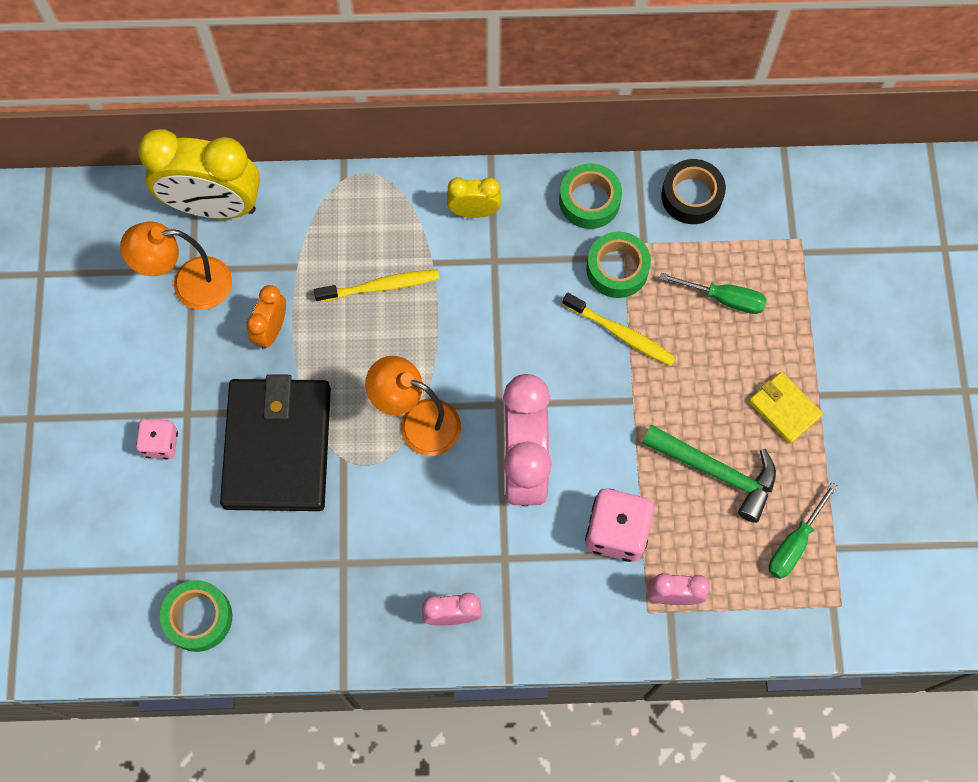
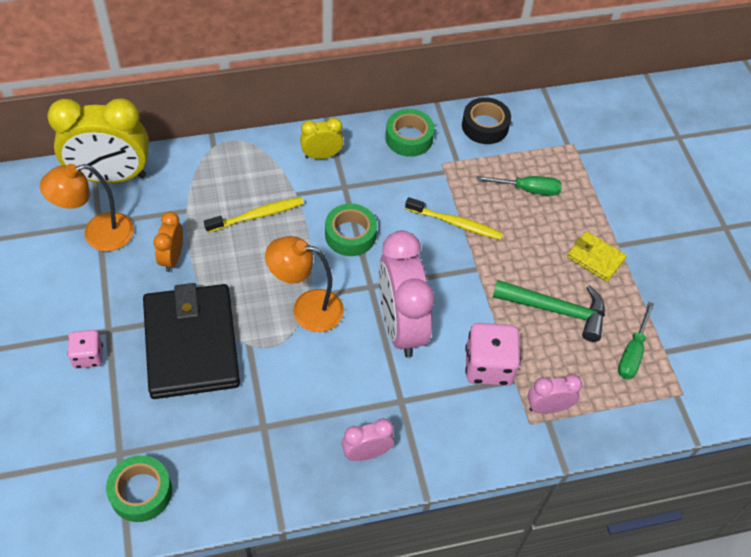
camera: 15 degrees left, 15 degrees down
(617, 269) = (441, 180): green tape -> green tape (350, 235)

